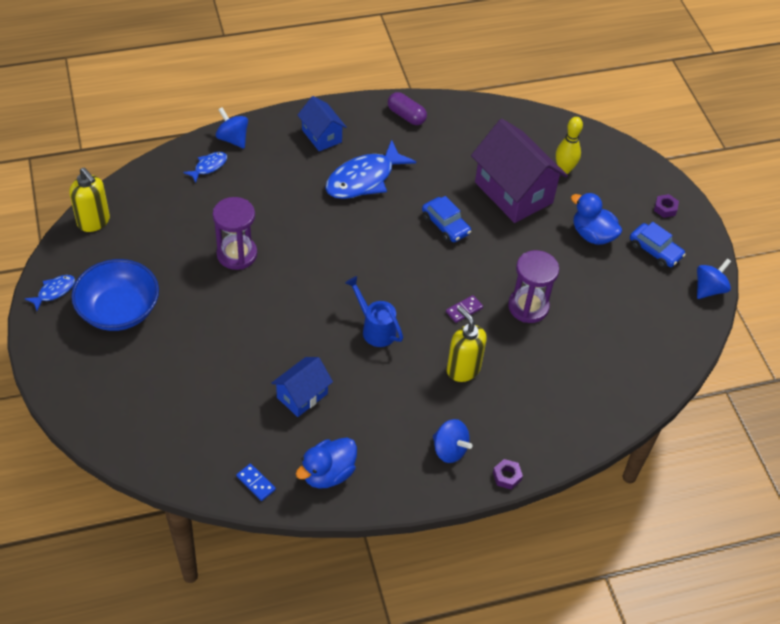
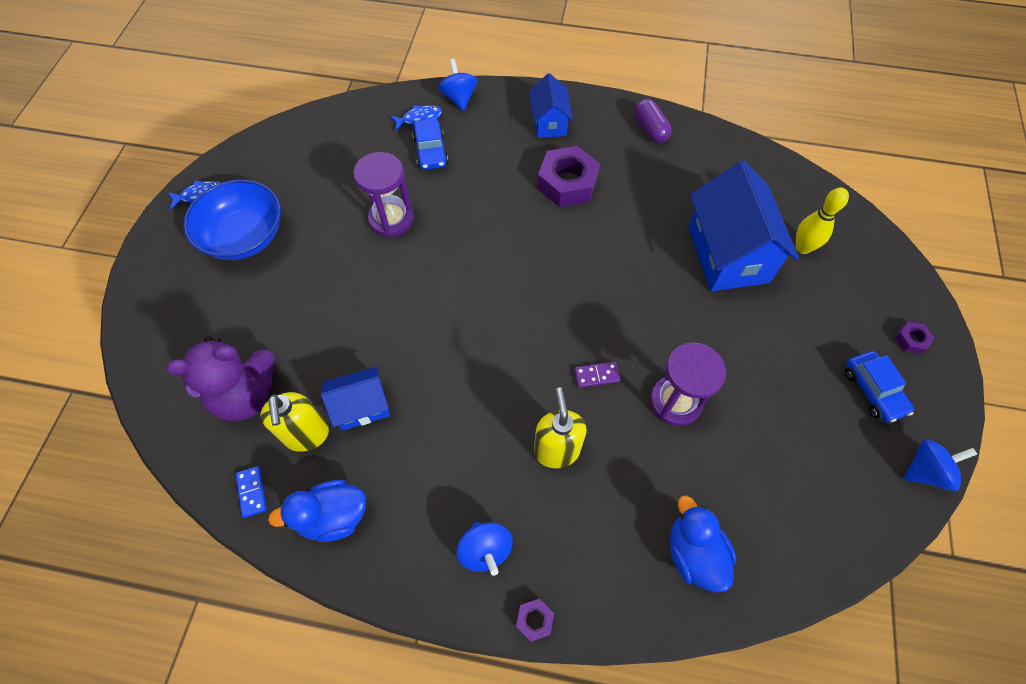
camera: 30 degrees right, 10 degrees up
(94, 222) = (280, 138): yellow soap dispenser -> yellow soap dispenser (307, 435)
(204, 422) = (246, 395): none -> purple teddy bear
(364, 179) = (567, 183): blue fish -> purple nut
(375, 329) = (484, 359): blue watering can -> none
(445, 225) = (629, 265): blue car -> blue car (431, 151)
(513, 192) = (727, 254): purple house -> blue house
(592, 235) = (800, 340): blue duck -> blue duck (694, 553)

